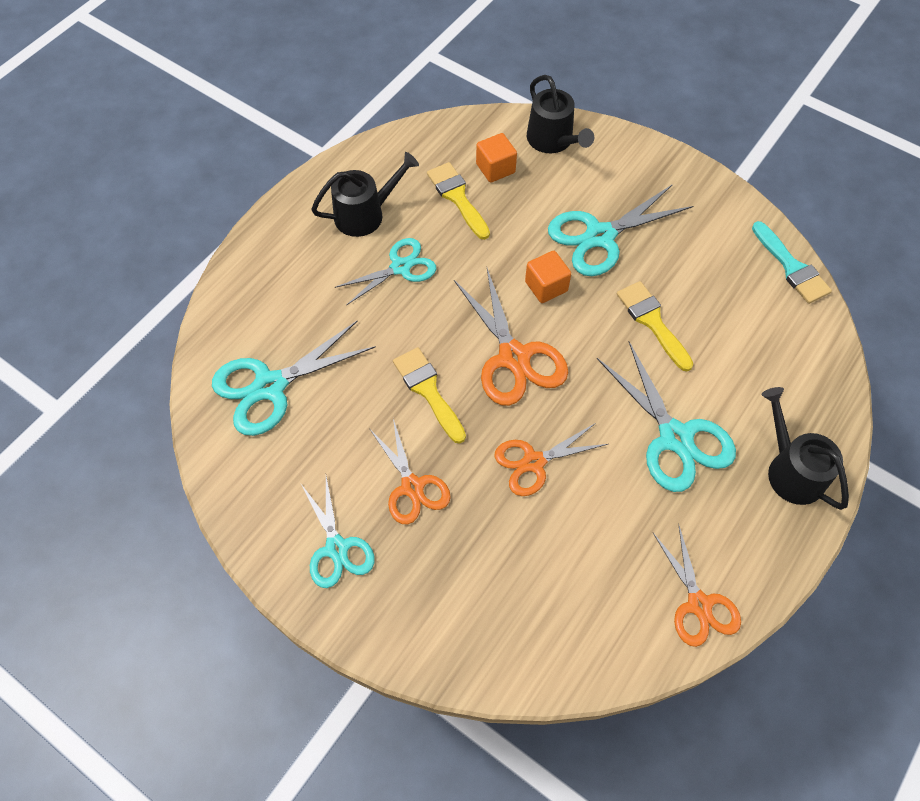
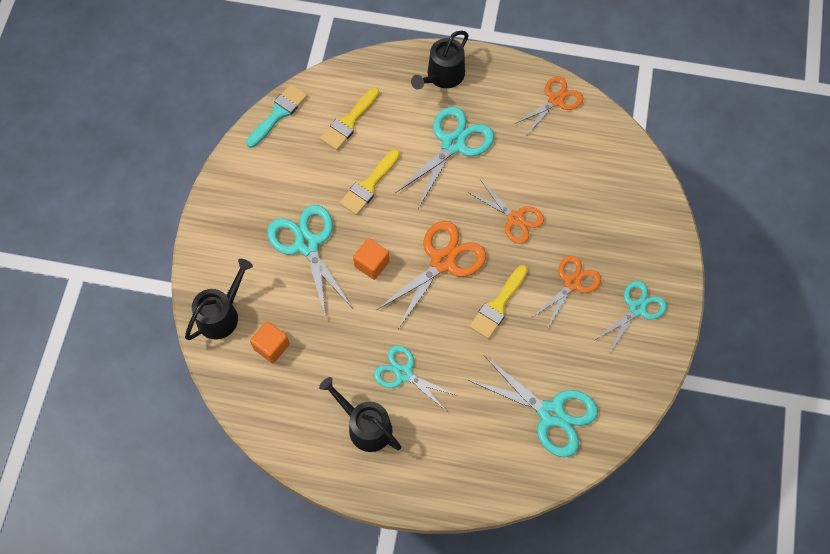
camera: 115 degrees left, 5 degrees up
(457, 197) = (315, 362): yellow brush -> yellow brush (349, 122)
(600, 236) = (307, 244): turquoise scissors -> turquoise scissors turned 150 degrees counterclockwise

